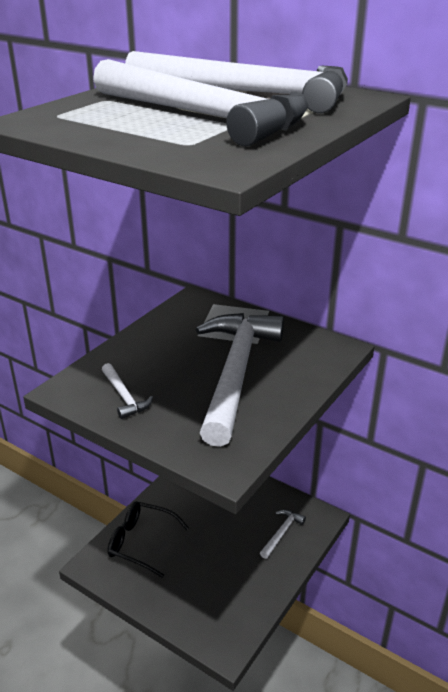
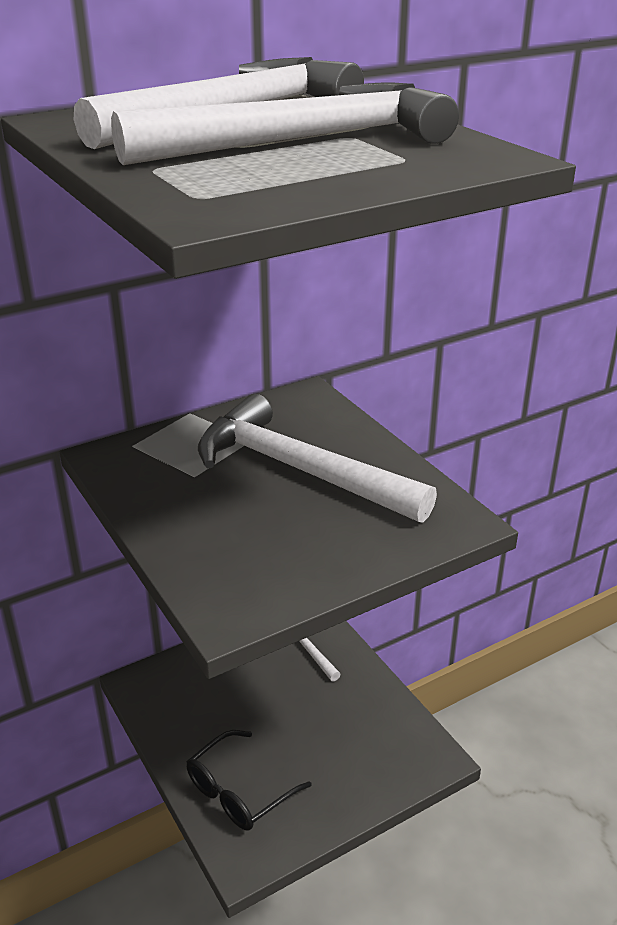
camera: 65 degrees left, 0 degrees up
(124, 396) = (283, 565): white hammer -> none

